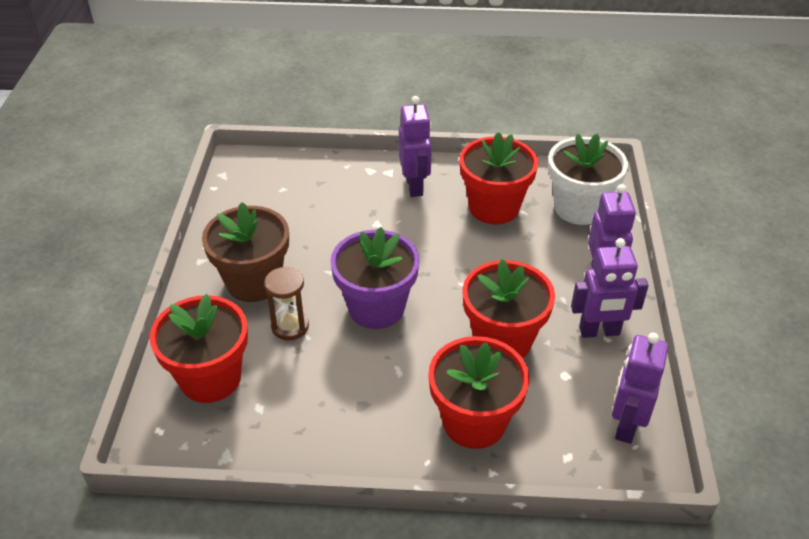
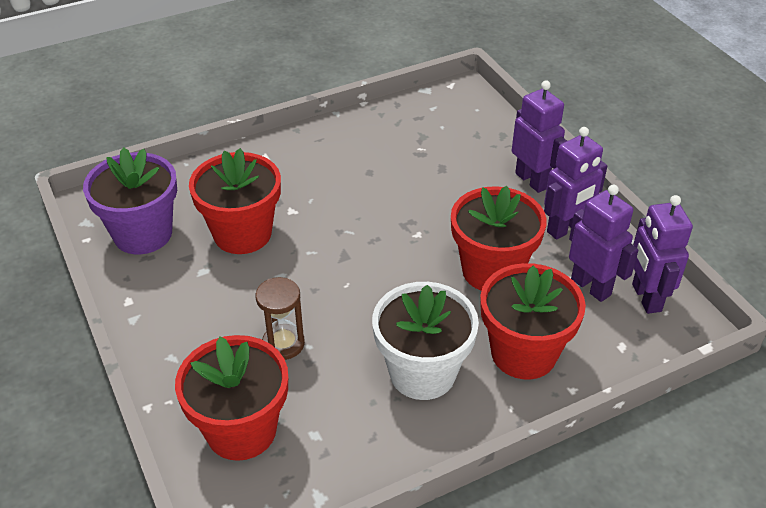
camera: 30 degrees left, 0 degrees up
(254, 282) = (210, 316): brown flower pot -> none
(376, 308) = (354, 290): purple flower pot -> purple flower pot (143, 234)
(415, 186) = (301, 161): purple robot -> purple robot (591, 287)
(494, 207) = (391, 154): red flower pot -> red flower pot (242, 234)
(579, 208) = (466, 127): white flower pot -> white flower pot (422, 373)

